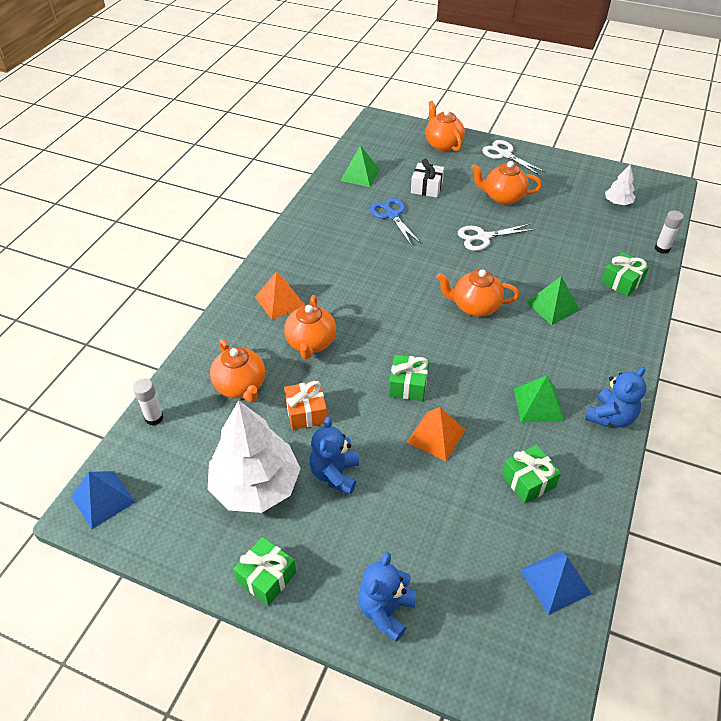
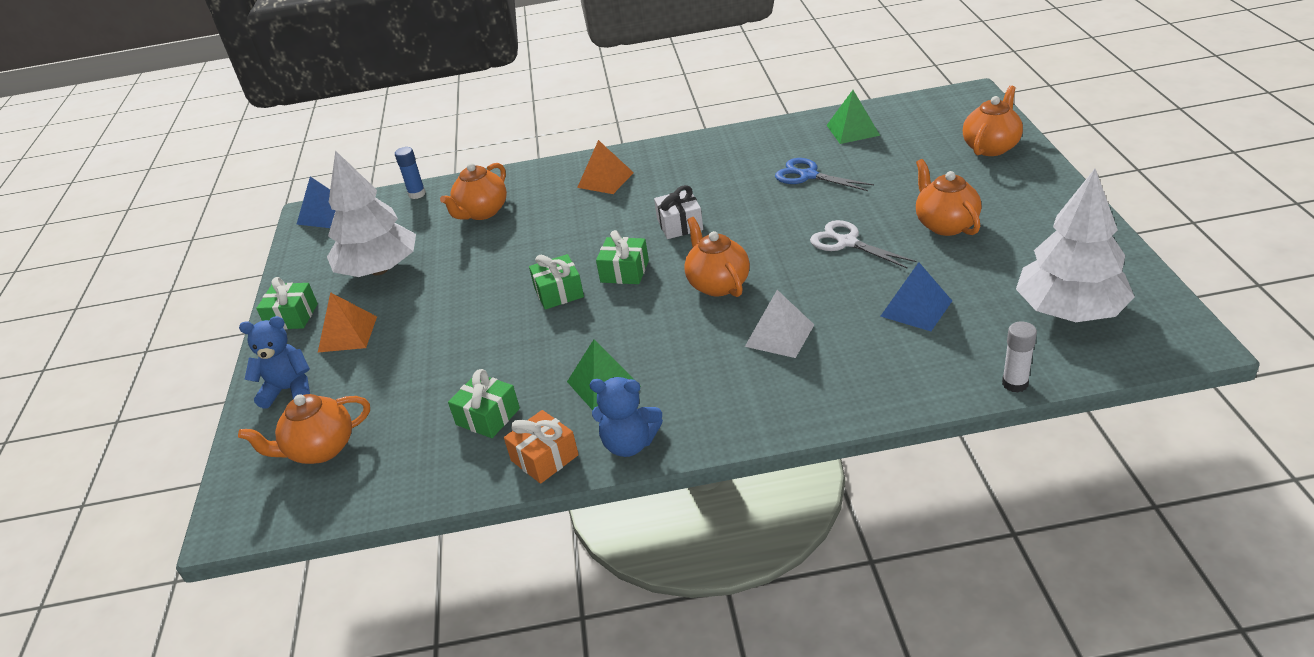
camera: 65 degrees right, 10 degrees down
(154, 418) = (417, 194): white glue stick -> blue glue stick
(306, 412) = (478, 255): orange gift -> orange gift (544, 458)
(311, 343) = (565, 219): orange teapot -> orange teapot (320, 449)
(335, 474) = (418, 301): blue teddy bear -> none
(392, 215) = (808, 175): blue scissors -> blue scissors turned 90 degrees counterclockwise
(426, 187) = (888, 173): white gift -> white gift (680, 225)
(436, 436) = (505, 336): orange pyramid -> orange pyramid (347, 334)
(505, 154) = (1039, 191): white scissors -> none
(552, 306) = (779, 335): green pyramid -> white pyramid
(555, 582) = (370, 481): blue pyramid -> blue pyramid (916, 308)
(617, 202) = (1070, 311): white tree -> white tree, size x2.16
(622, 282) = (892, 372): green gift -> green gift (624, 271)

